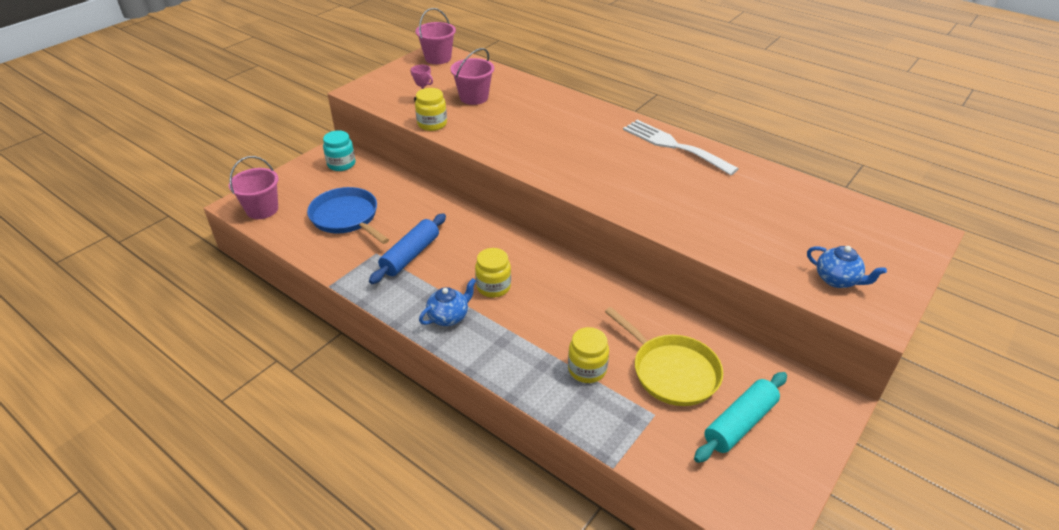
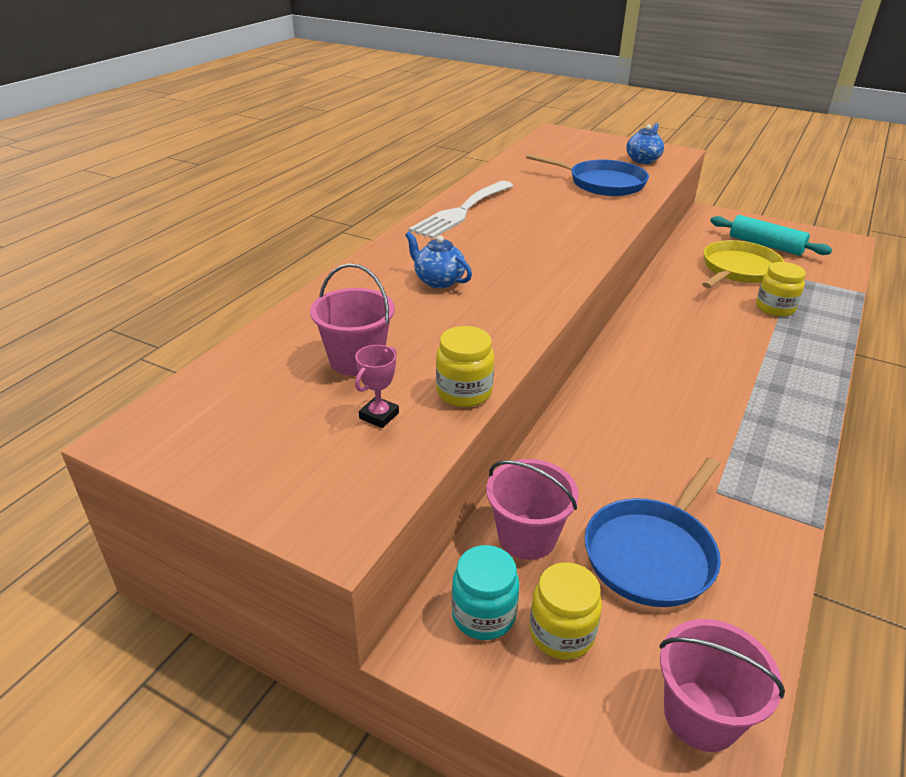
camera: 100 degrees left, 5 degrees down
(410, 255) = (697, 453): blue rolling pin -> none
(438, 58) = (174, 428): pink bucket -> pink bucket (527, 537)
(449, 317) = (782, 400): blue teapot -> blue teapot (438, 281)
(493, 287) = (706, 373): yellow jar -> yellow jar (561, 633)
(751, 233) = (603, 183): none -> blue pan

